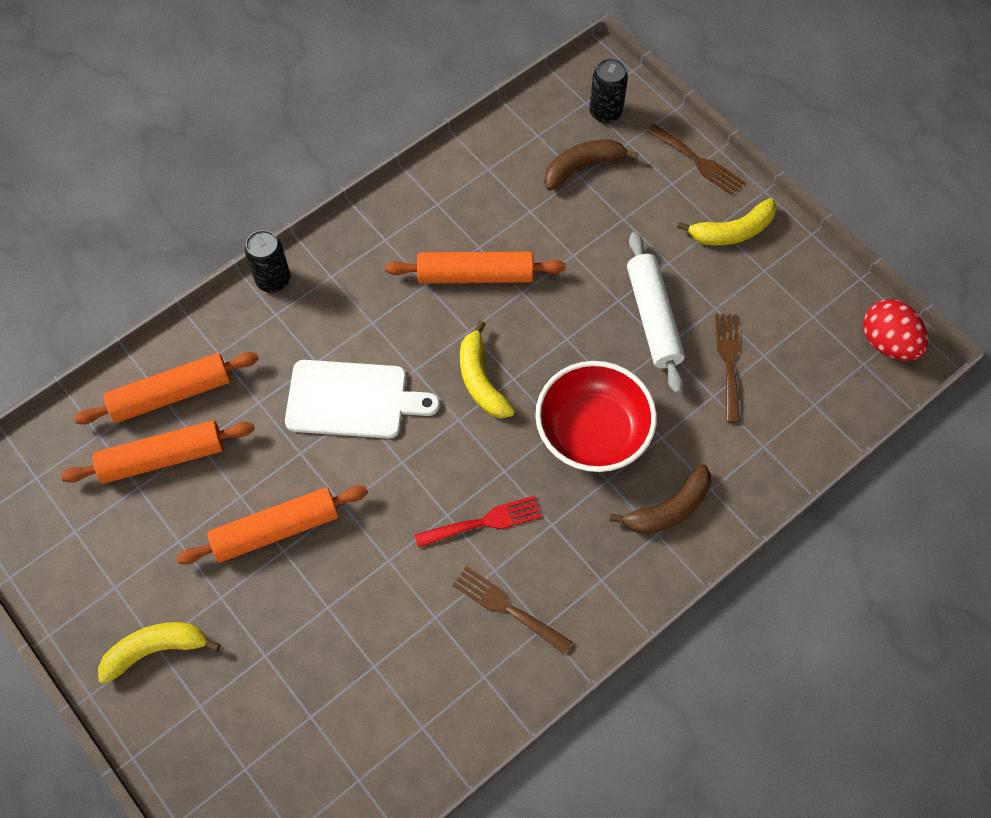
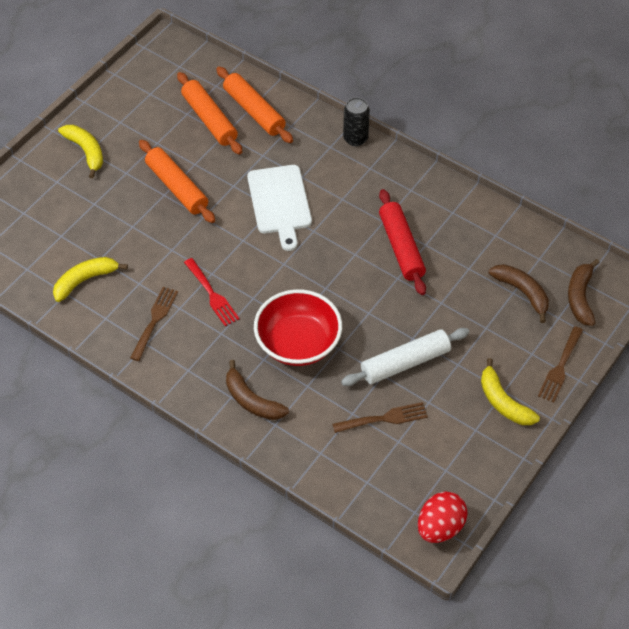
camera: 75 degrees right, 10 degrees down
(475, 275) = (401, 247): orange rolling pin -> red rolling pin
(481, 380) = (318, 269): yellow banana -> yellow banana (85, 280)
(605, 112) = (580, 297): black can -> brown banana

